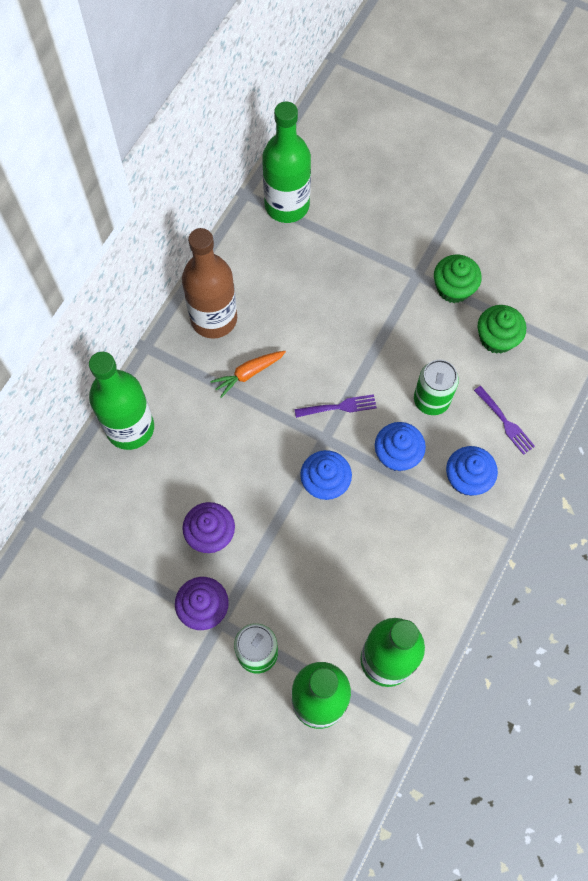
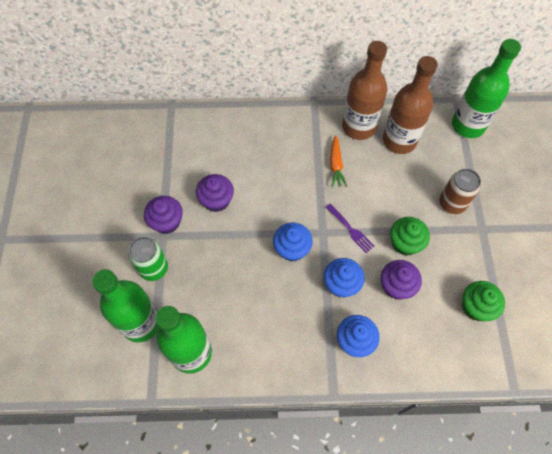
camera: 60 degrees right, 5 degrees down
(130, 428) = (257, 122): green bottle -> none
(248, 374) = (336, 165): orange carrot -> orange carrot turned 120 degrees counterclockwise
(260, 287) = (399, 140): none -> brown bottle
(371, 285) = (452, 203): none -> brown can
(431, 400) = (396, 286): green can -> purple cupcake
(453, 288) = (491, 257): green cupcake -> green cupcake (405, 243)
(505, 422) = (415, 346): purple fork -> none

